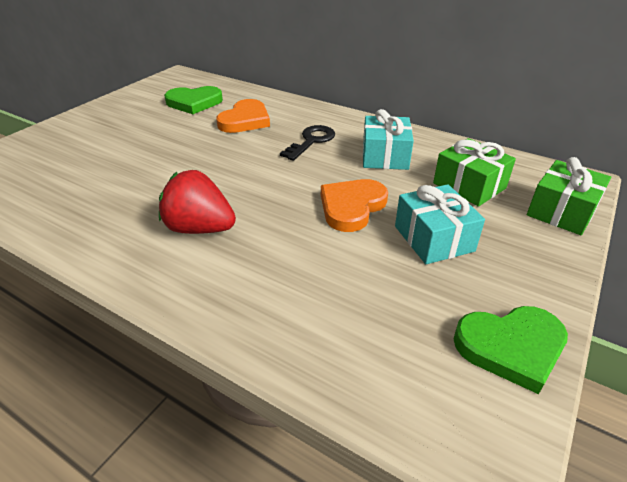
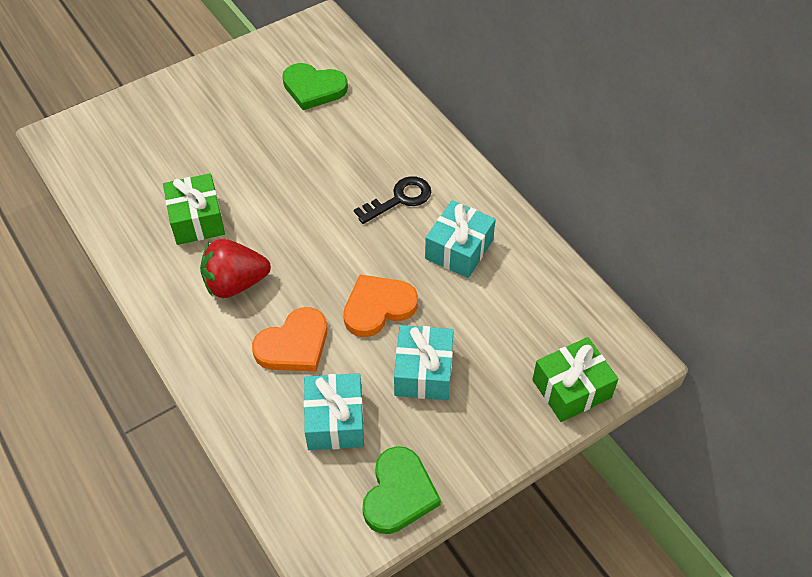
camera: 25 degrees right, 15 degrees up
(200, 228) = (235, 283): red strawberry -> red strawberry turned 60 degrees counterclockwise
(245, 120) = (351, 140): orange heart -> orange heart (294, 345)
(387, 305) = (335, 421): none -> turquoise gift
(469, 186) = (510, 322): green gift -> green gift (197, 220)
(511, 347) = (399, 493): green heart -> green heart turned 90 degrees counterclockwise

